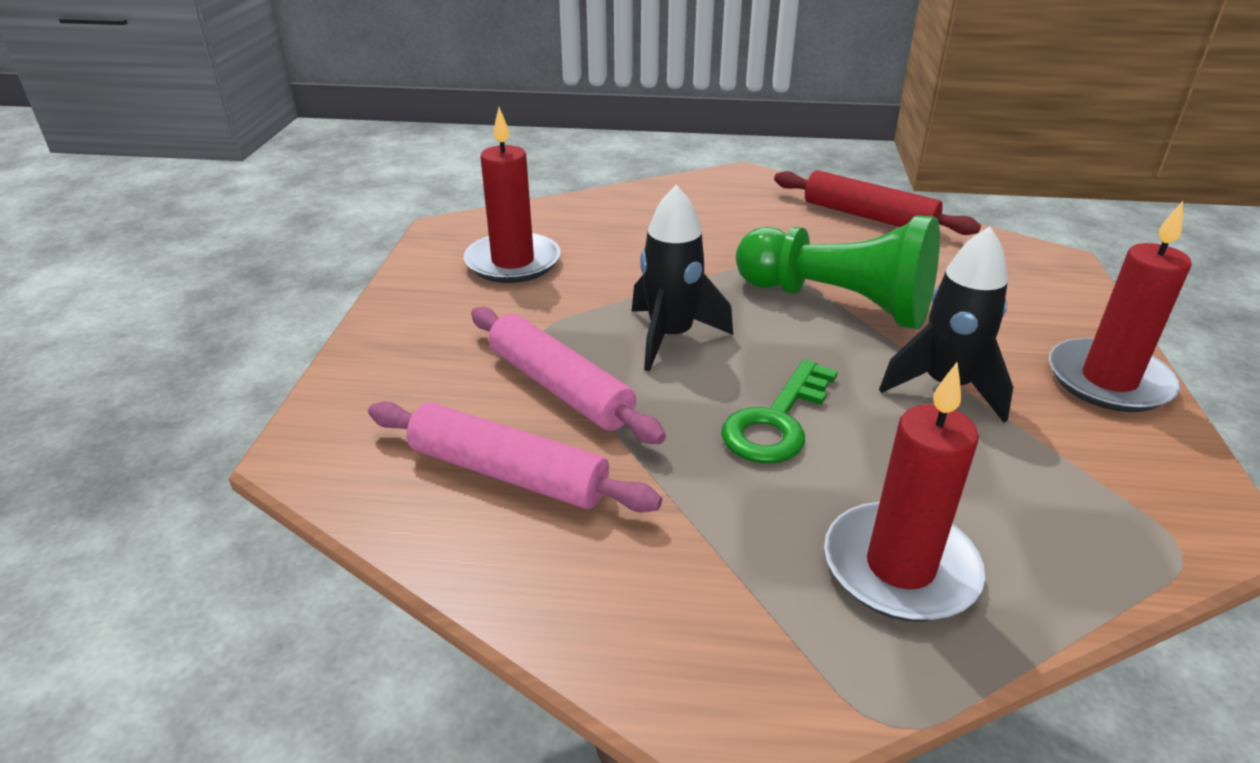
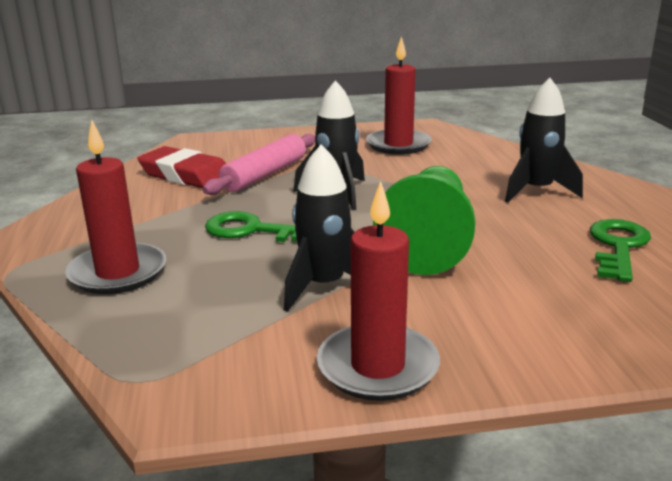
camera: 75 degrees right, 10 degrees down
(508, 473) = (186, 175): pink rolling pin -> red eraser
(722, 218) = (536, 191): none -> black rocket
(868, 217) = (618, 247): red rolling pin -> green key

